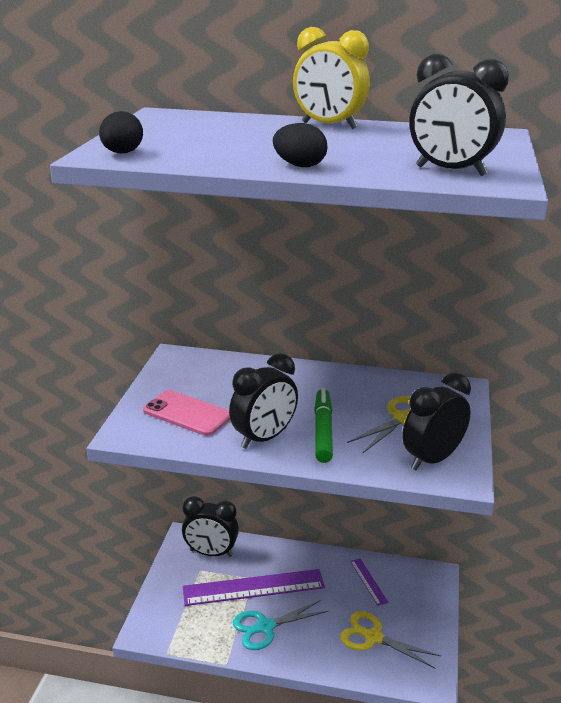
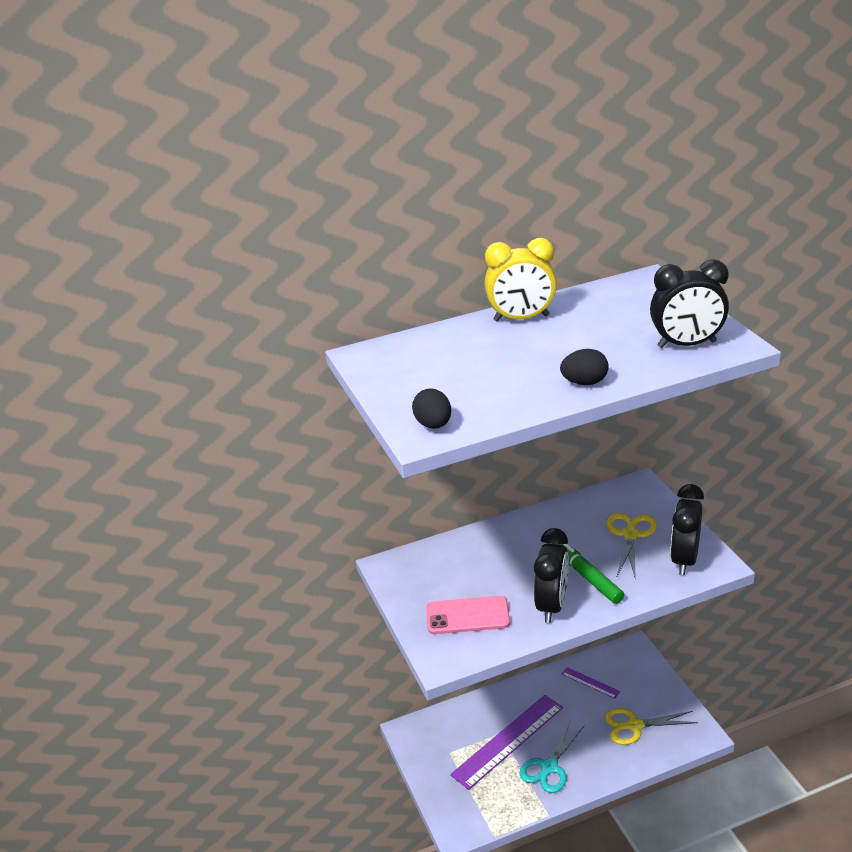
camera: 30 degrees left, 5 degrees up
(211, 553) = (443, 732): black clock -> none

